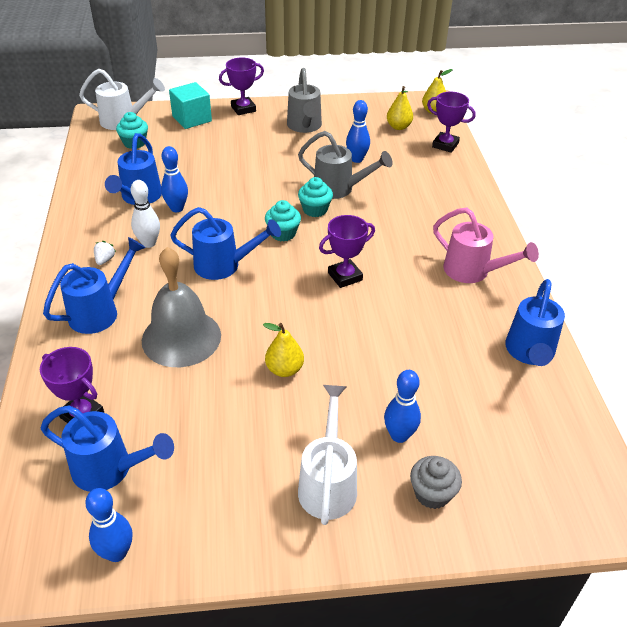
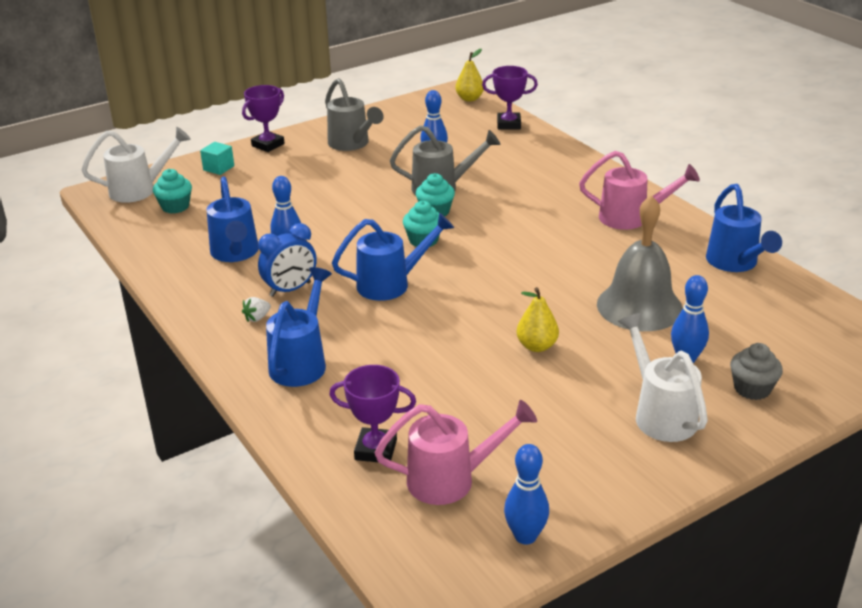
camera: 25 degrees left, 10 degrees down
(105, 260) = (257, 318): white strawberry -> white strawberry turned 120 degrees counterclockwise
(110, 469) = (451, 480): blue watering can -> pink watering can
(149, 243) = (290, 289): white bowling pin -> blue clock
(181, 337) = (410, 355): grey bell -> grey bell (639, 306)
(192, 119) = (218, 168): turquoise cube -> turquoise cube, size x0.62
(345, 276) = (519, 257): purple trophy -> none
(398, 127) = (448, 120): yellow pear -> none

